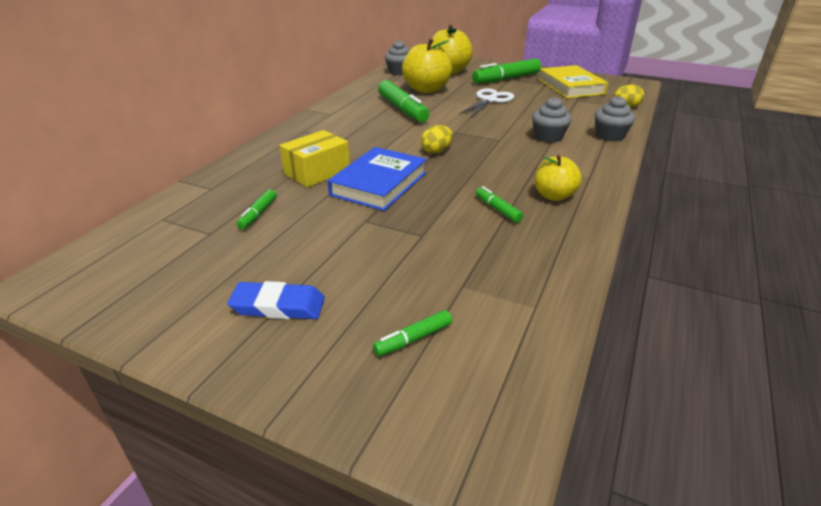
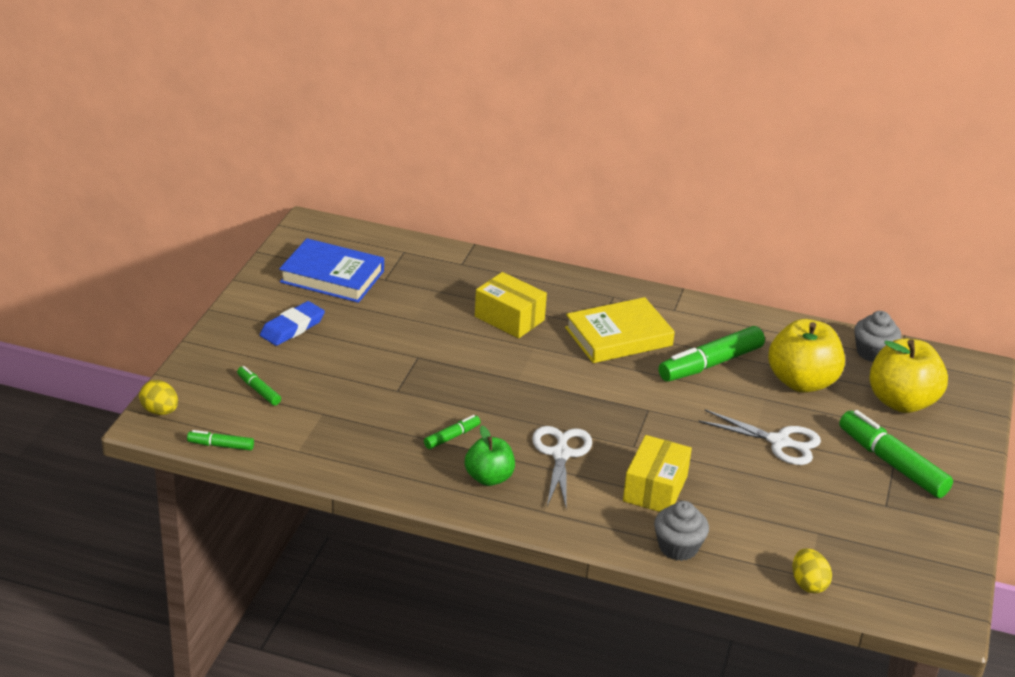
camera: 80 degrees right, 0 degrees up
(258, 214) = (419, 297): green marker -> green marker (221, 445)
(278, 306) = (292, 327): blue eraser -> blue eraser turned 45 degrees clockwise
(379, 184) = (491, 359): blue book -> blue book (332, 276)
(436, 151) = (582, 395): yellow egg -> yellow egg (160, 411)
(515, 165) = (561, 454): none -> white scissors
(548, 137) = (655, 488): grey cupcake -> yellow box
(554, 196) = (489, 478): yellow apple -> green apple
(571, 86) = (887, 534): yellow book -> yellow book (618, 337)

